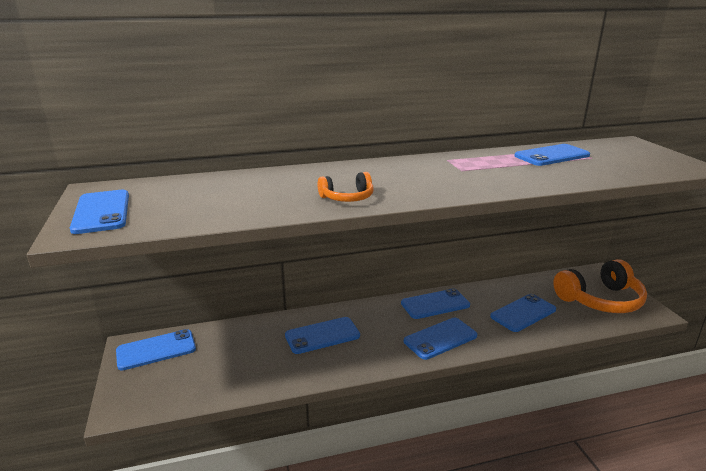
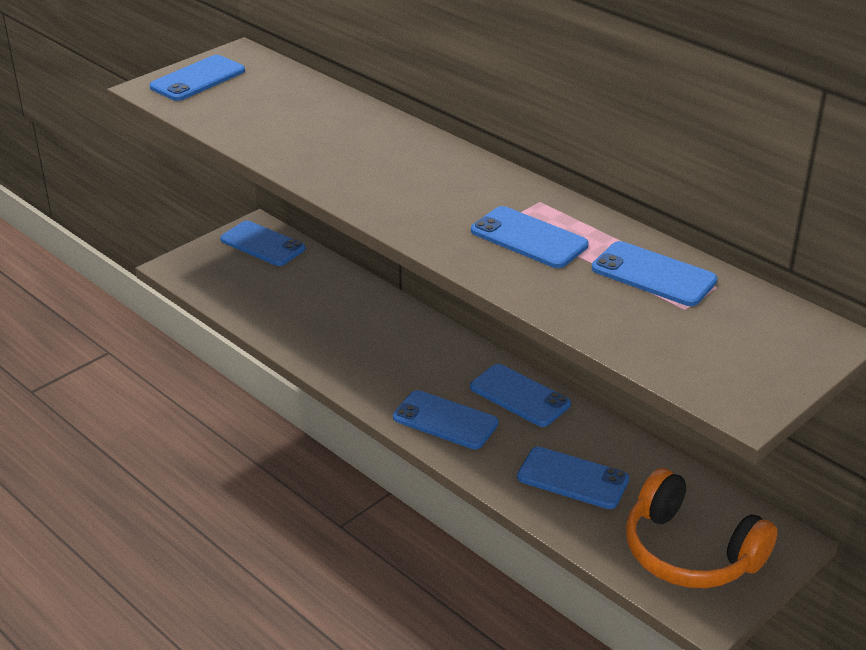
camera: 60 degrees right, 10 degrees up
(322, 335) = (374, 333): blue phone -> blue phone (529, 238)
(347, 198) = (340, 175): orange headphones -> none

